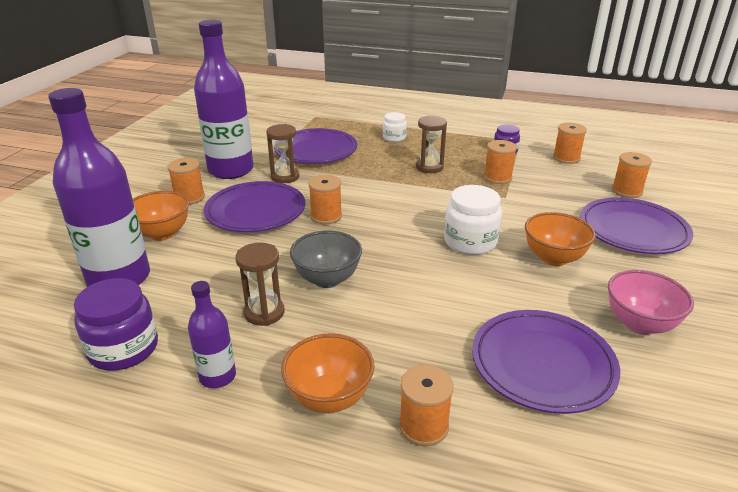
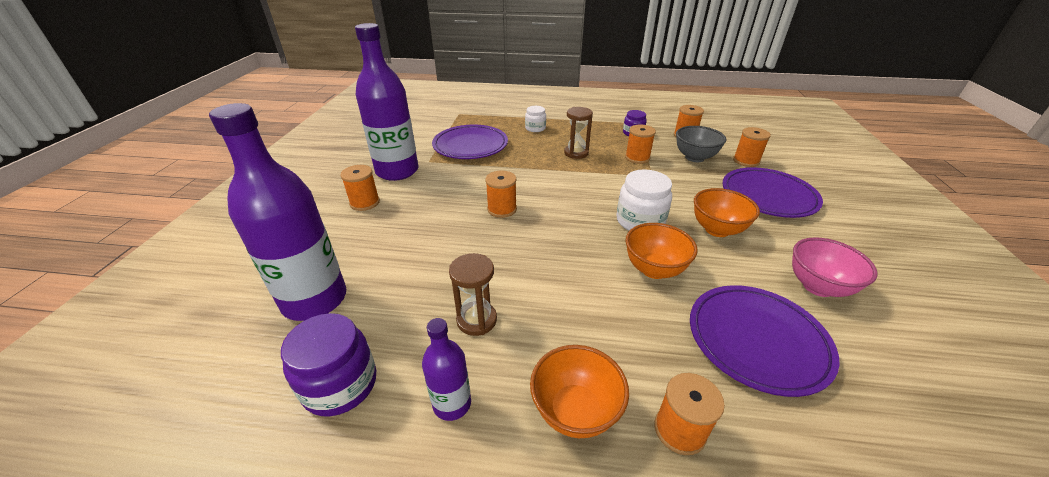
camera: 10 degrees left, 5 degrees up
(162, 234) = (347, 244): orange bowl -> orange bowl (654, 269)
(256, 211) = (434, 211): purple plate -> none
(285, 177) = (450, 173): brown hourglass -> none
(327, 279) = (526, 275): grey bowl -> grey bowl (694, 157)

